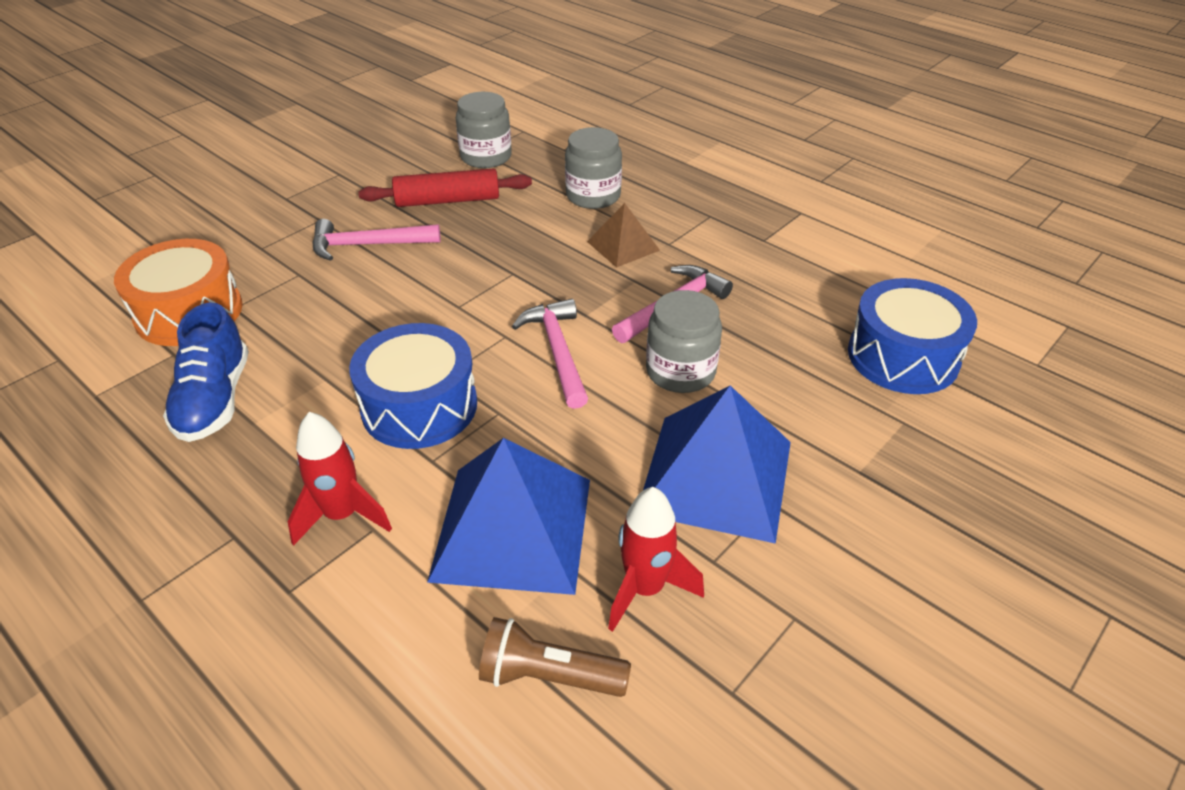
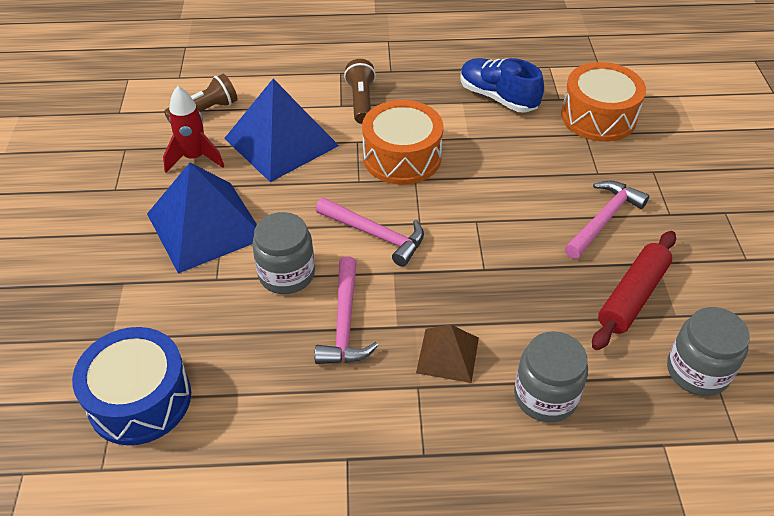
camera: 135 degrees right, 5 degrees up
(342, 515) = (361, 101): red rocket -> brown flashlight
(419, 406) = (402, 157): blue drum -> orange drum

